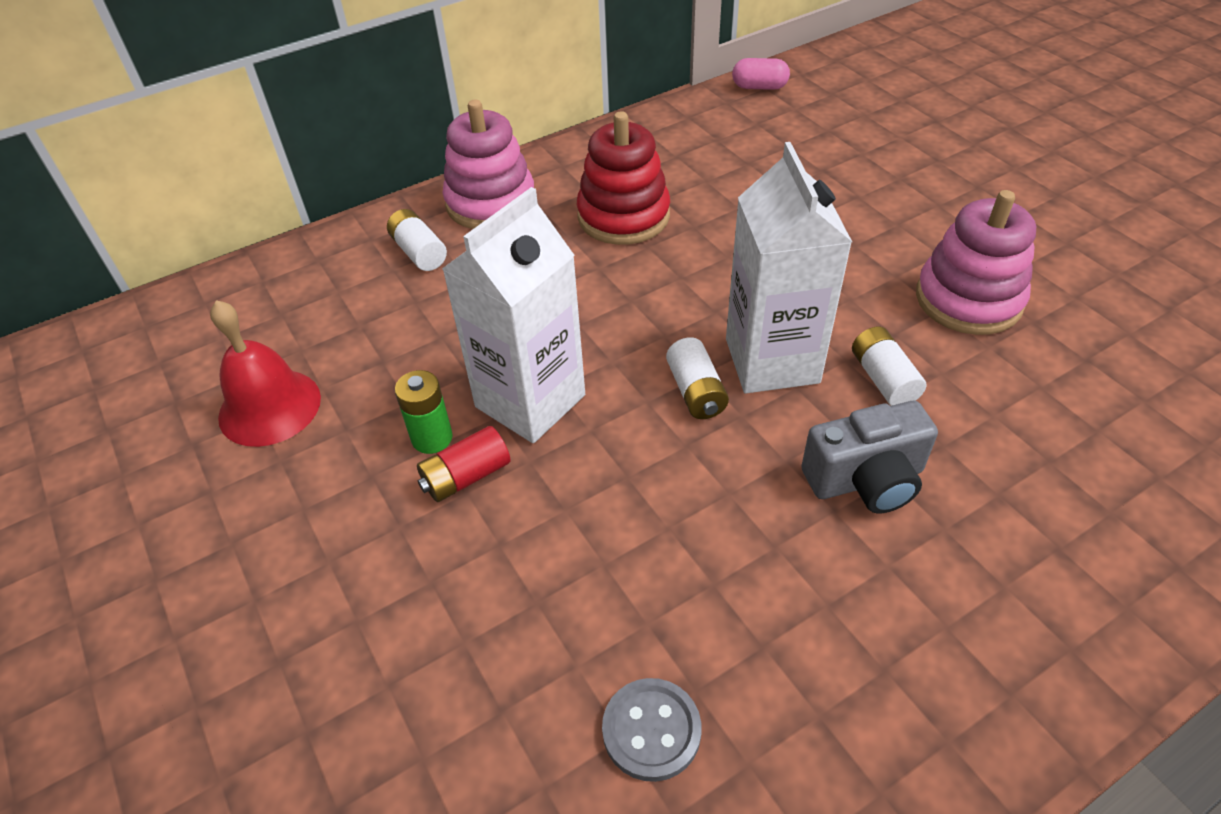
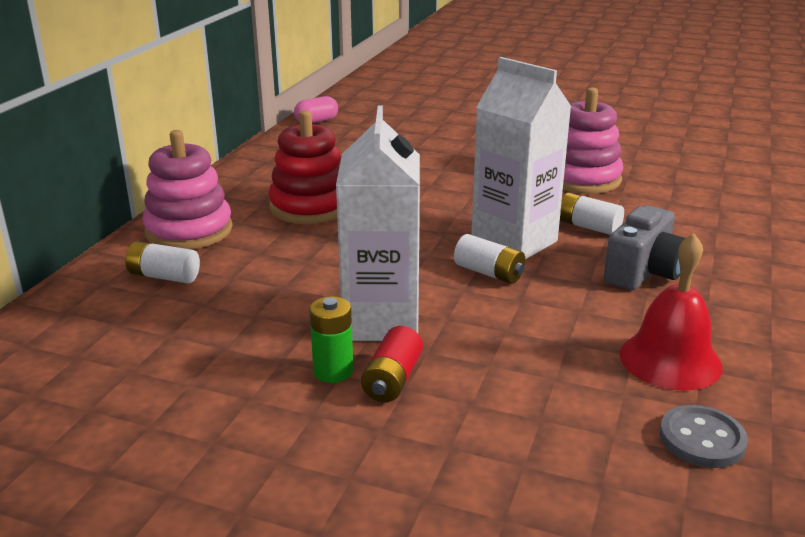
camera: 40 degrees left, 20 degrees down
(269, 407) = (153, 415): red bell -> red bell (670, 360)

